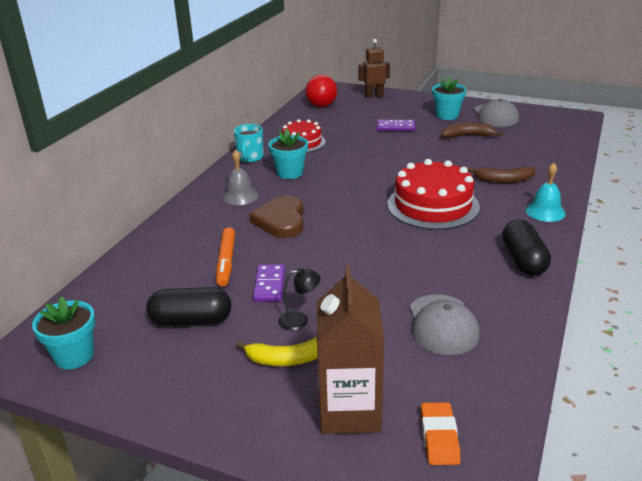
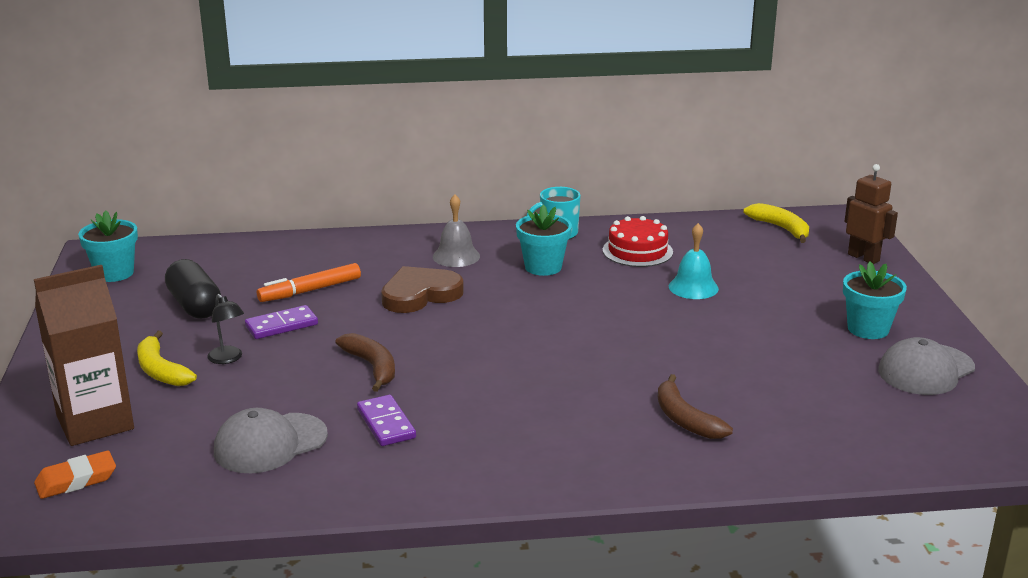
camera: 60 degrees right, 5 degrees down
(320, 103) = (781, 228): red light bulb -> yellow banana
(395, 127) = (768, 300): purple domino -> purple domino (386, 423)
(433, 205) = (549, 380): red cake -> none
(467, 136) = (810, 361): brown banana -> brown banana (372, 367)
(523, 260) = (457, 474): black capsule -> none
(545, 211) = (615, 470): turquoise bell -> turquoise bell (693, 287)

